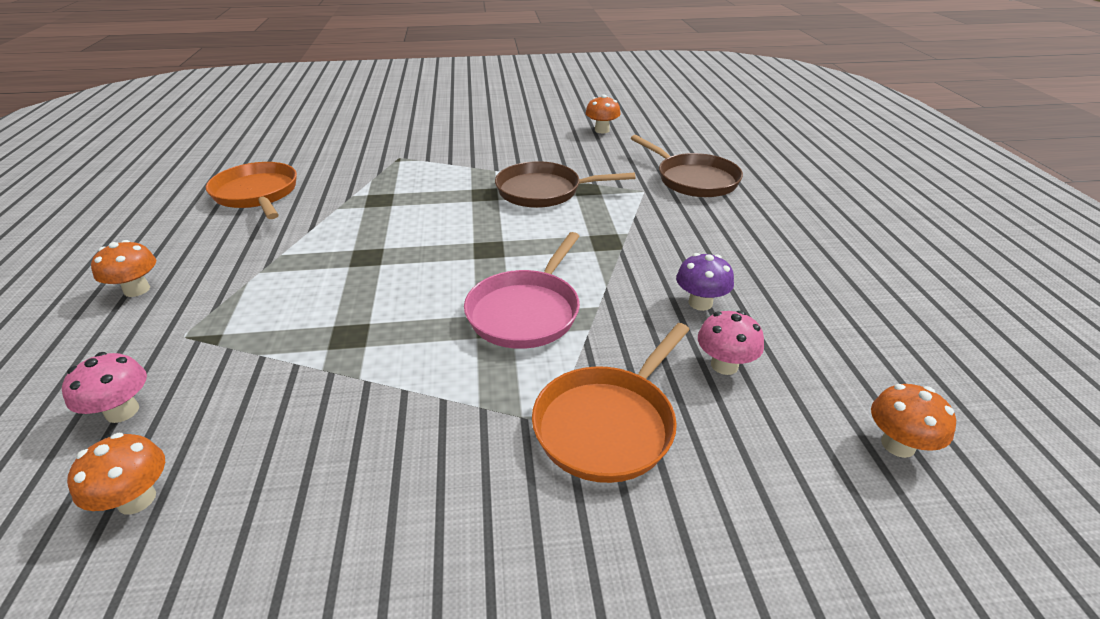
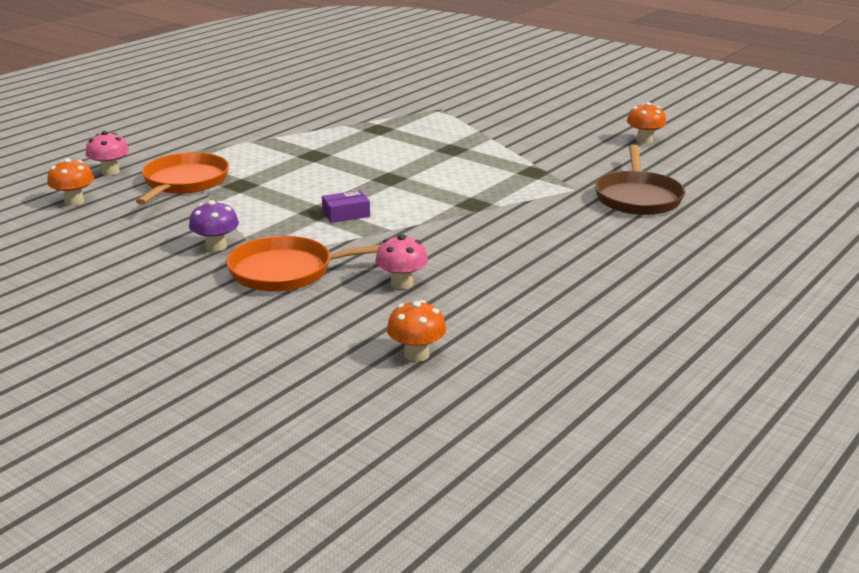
camera: 45 degrees right, 10 degrees down
(137, 290) = (184, 127): orange mushroom -> none
(257, 194) = (315, 102): orange pan -> orange pan (184, 182)
(526, 311) = (346, 214): pink pan -> purple box
(543, 191) = (497, 162): brown pan -> none
(700, 303) = (458, 256): purple mushroom -> purple mushroom (216, 247)

